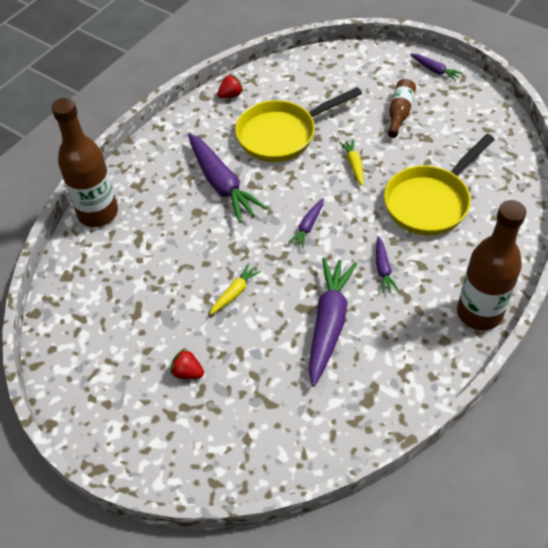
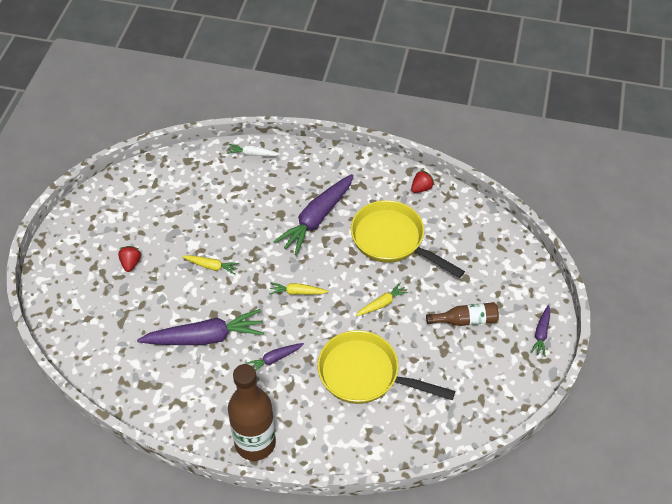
camera: 65 degrees right, 0 degrees up
(98, 213) = (252, 154): brown bottle -> white carrot
(230, 95) = (421, 188): red strawberry -> red strawberry turned 75 degrees counterclockwise
(308, 226) = (297, 292): purple carrot -> yellow carrot

